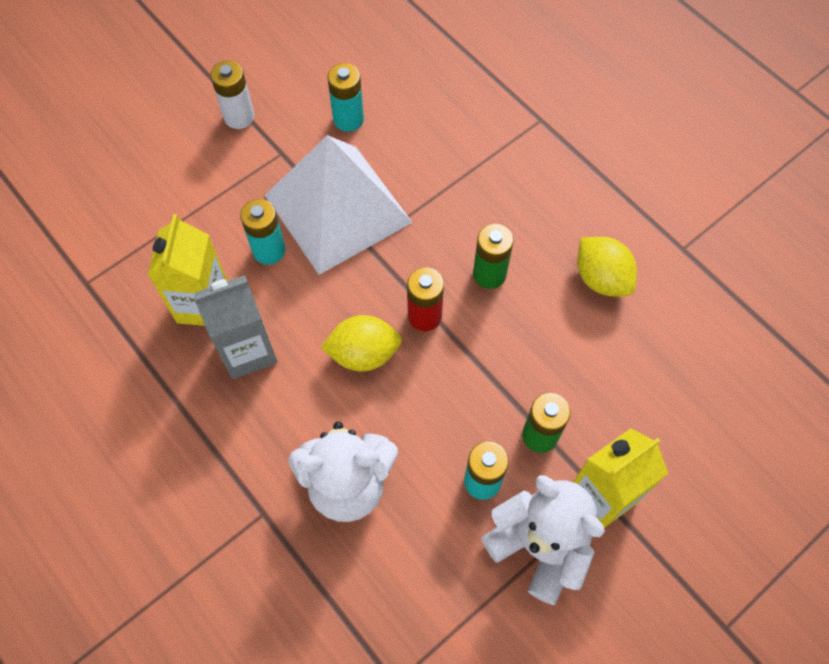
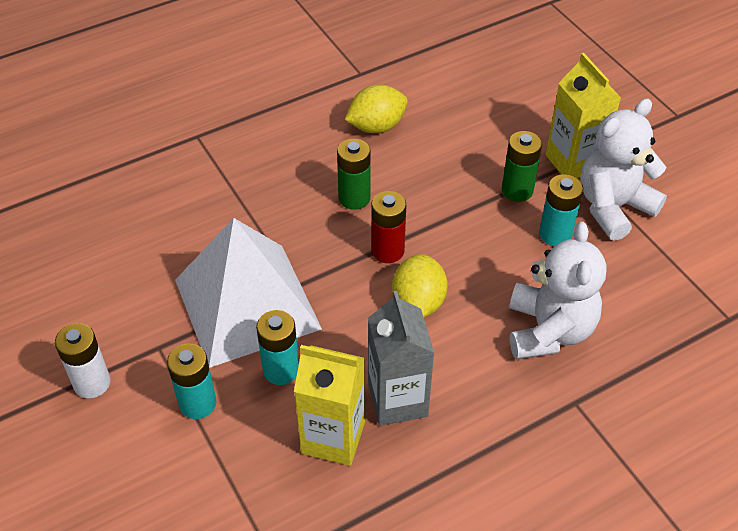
camera: 80 degrees left, 15 degrees down
(348, 119) = (137, 282): turquoise battery -> turquoise battery (197, 403)

